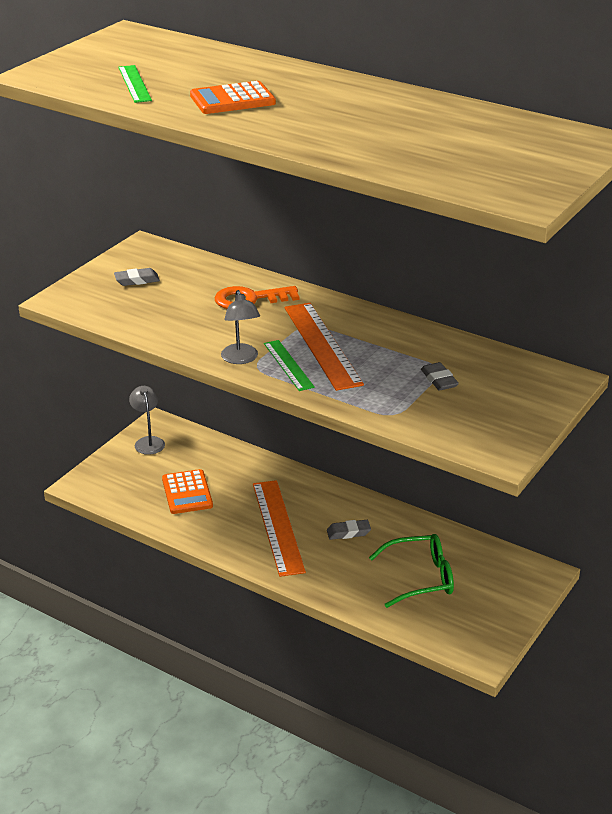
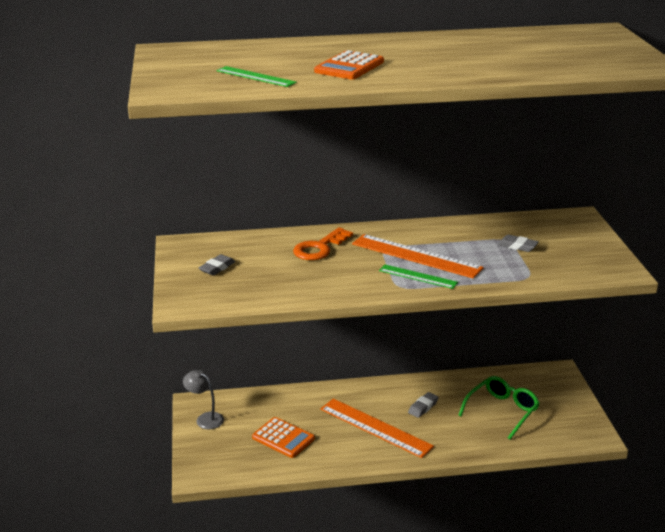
camera: 40 degrees left, 5 degrees down
(241, 359) = (382, 286): grey lamp -> none

